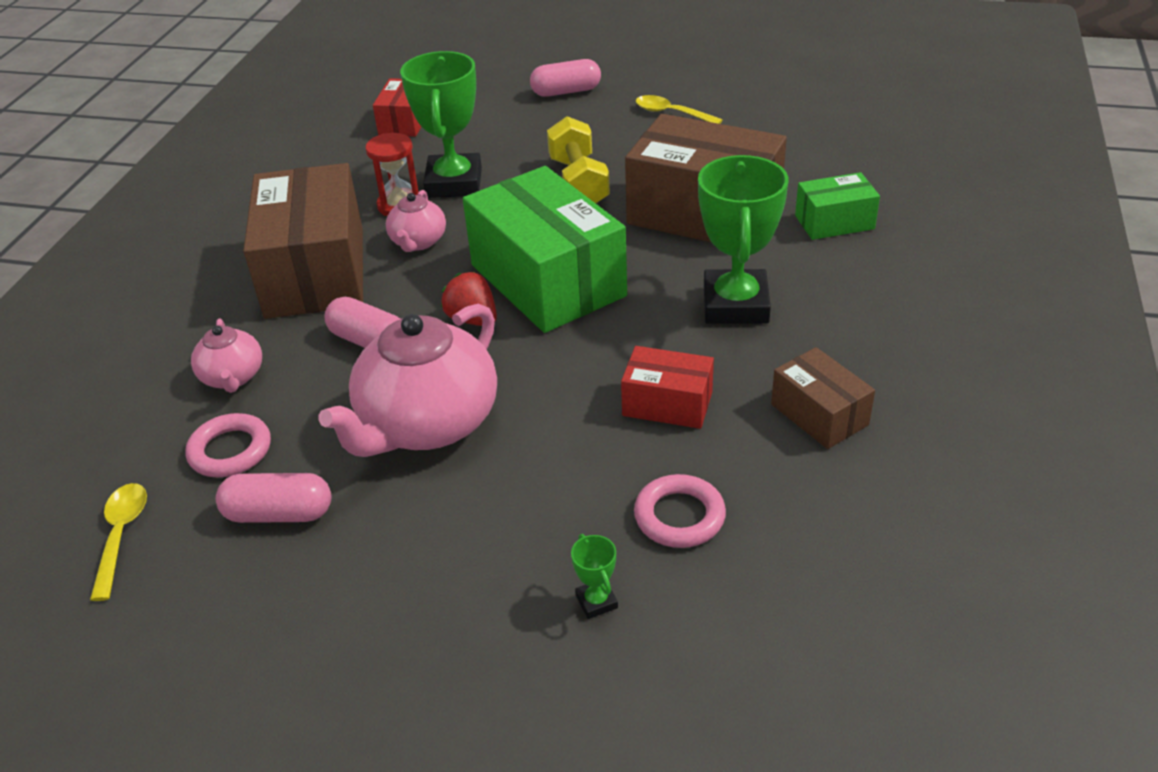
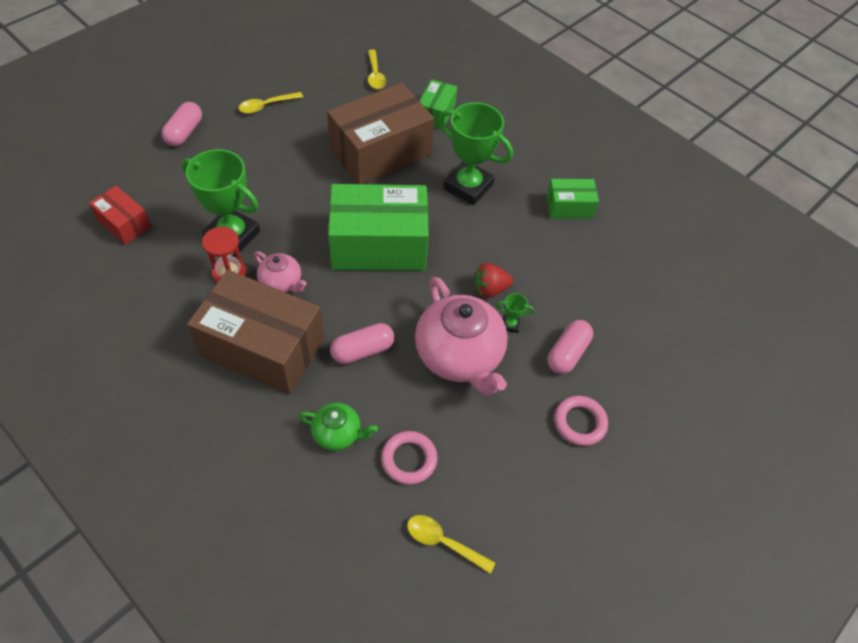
camera: 65 degrees left, 15 degrees up
(233, 377) = (338, 433): pink teapot -> green teapot
(279, 513) = (481, 454): pink capsule -> pink capsule (567, 353)
(472, 319) = (385, 294): red strawberry -> red strawberry (489, 289)
(578, 183) = (296, 182): yellow dumbbell -> none
(596, 601) = (629, 349): green trophy -> green trophy (510, 325)
(667, 404) = (520, 253): red box -> none
(679, 516) = (598, 292): pink ring -> pink ring (579, 422)
(819, 414) = (569, 207): brown box -> green box
(832, 151) = (375, 75): none -> yellow spoon

